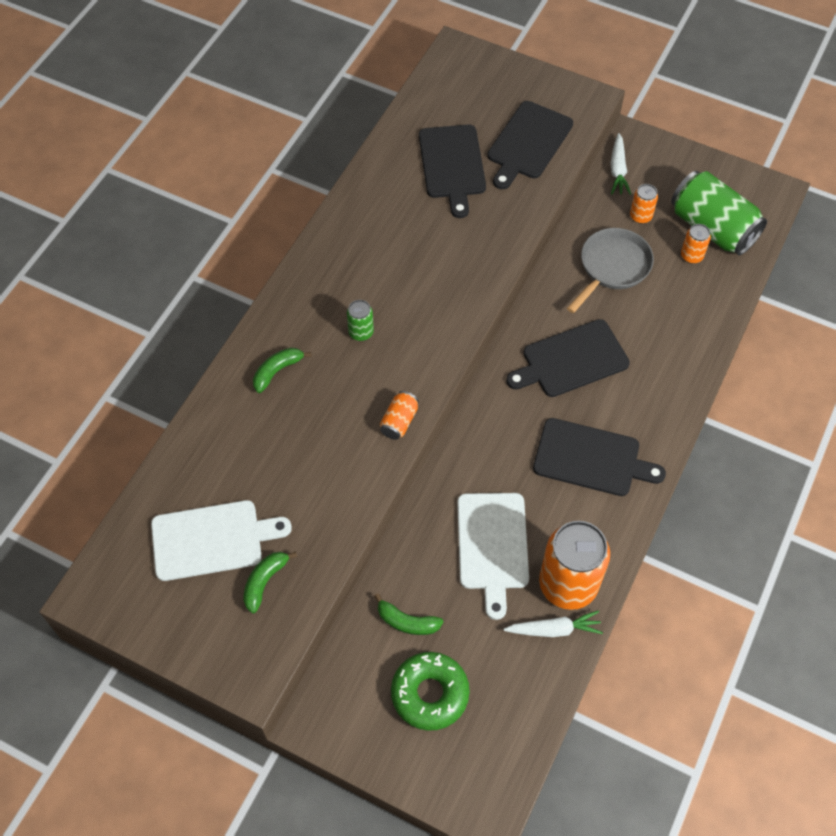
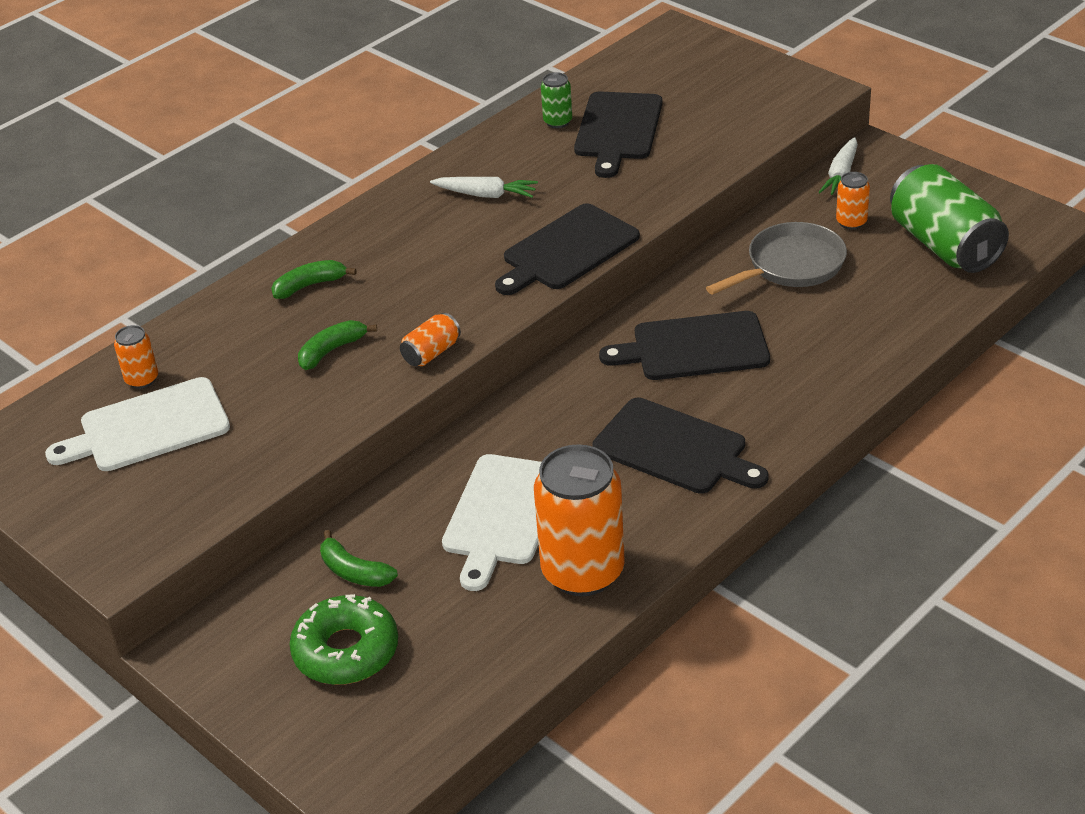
camera: 20 degrees right, 20 degrees down
(212, 540) = (148, 427): white cutting board -> white cutting board turned 150 degrees clockwise
(264, 582) = (188, 477): green banana -> green banana (331, 351)
(361, 332) = (428, 264): green can -> green can (557, 122)
(528, 143) = (722, 120): black cutting board -> black cutting board (567, 250)
(554, 629) = (541, 615): white carrot -> white carrot (486, 195)
(691, 256) = (903, 268): orange can -> orange can (142, 379)

